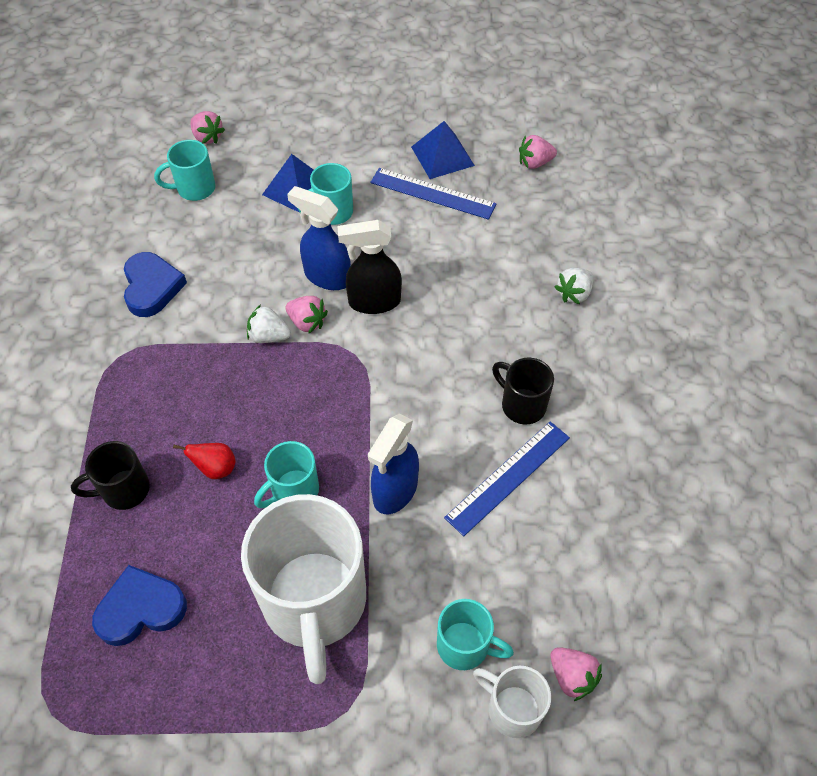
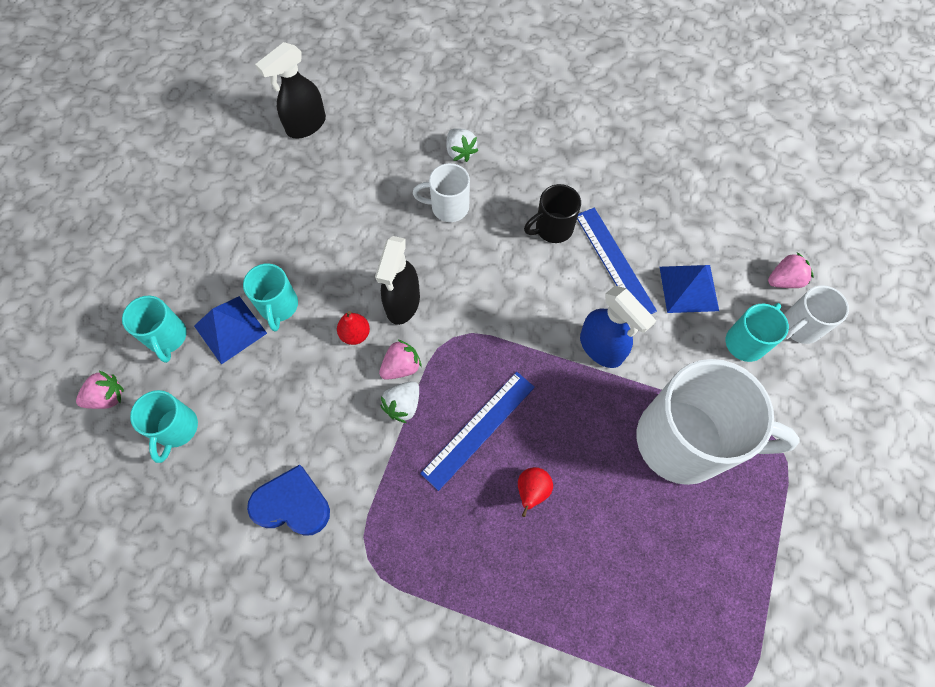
camera: 70 degrees left, 10 degrees up
(124, 490) = (527, 583): black mug -> none
(141, 609) = (654, 592): blue heart -> none
(293, 491) = (576, 429): turquoise mug -> turquoise mug (167, 337)
(327, 276) = (355, 334): blue spray bottle -> red pear
(432, 193) = (299, 215): blue ruler -> blue ruler (478, 429)
(442, 156) = (258, 192): blue pyramid -> blue pyramid (689, 288)
(501, 304) = (448, 207): none -> white mug
(534, 163) = (306, 125): pink strawberry -> black spray bottle

